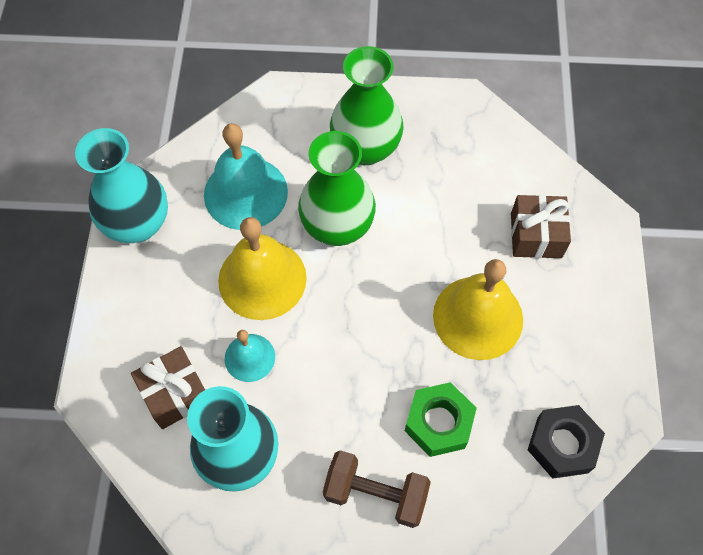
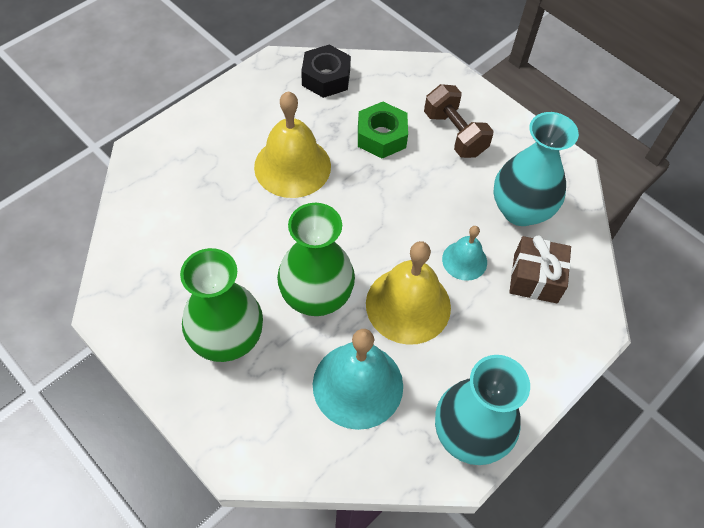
camera: 140 degrees left, 5 degrees down
(536, 235) = (194, 179): brown gift -> none

